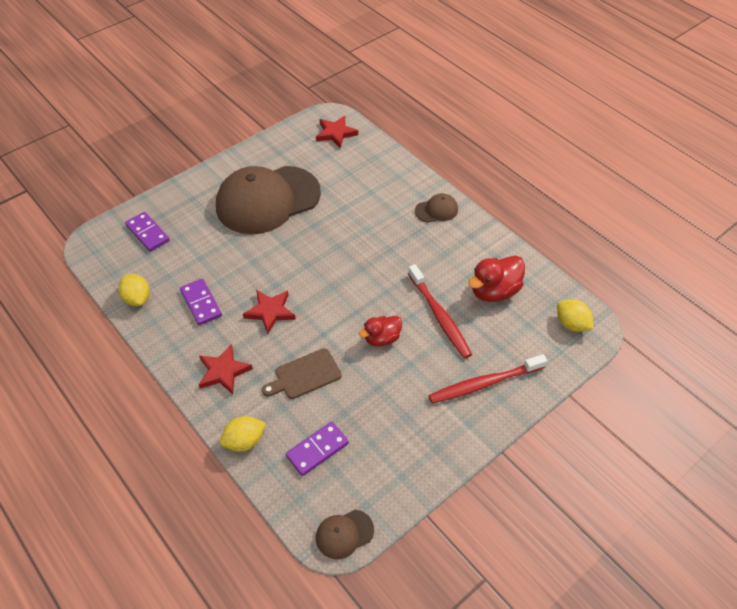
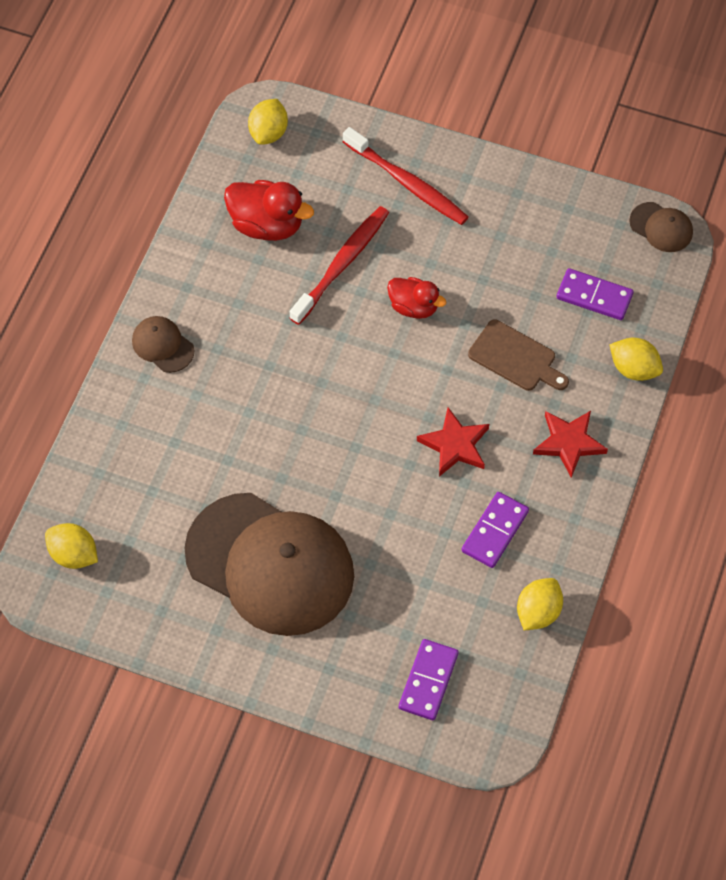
camera: 120 degrees left, 10 degrees up
(335, 133) = (74, 554): red star -> yellow lemon

